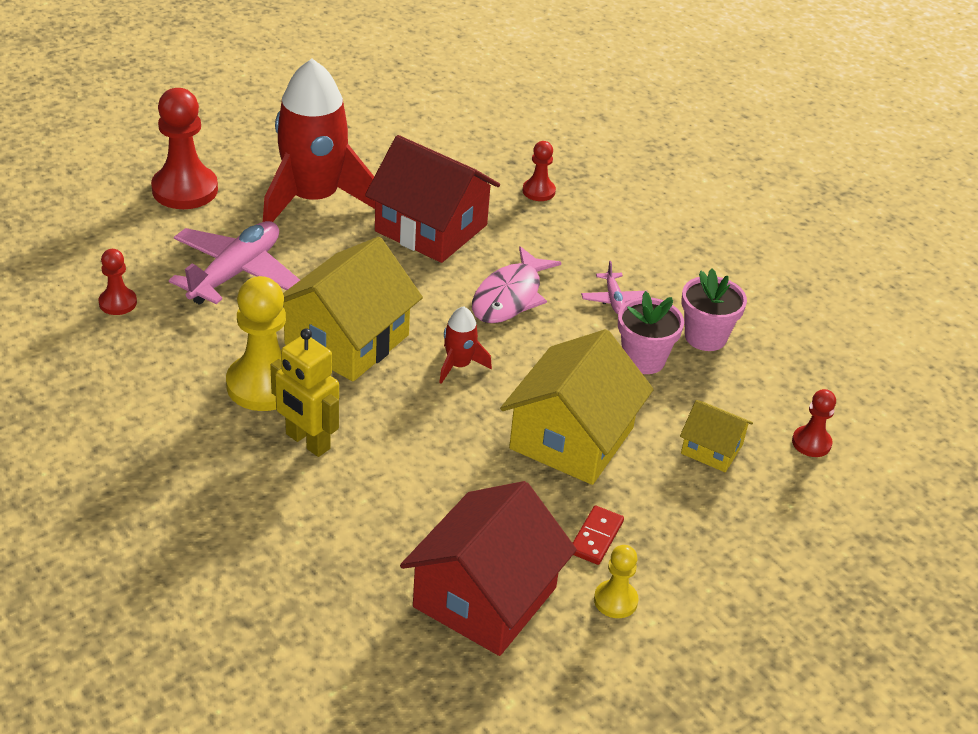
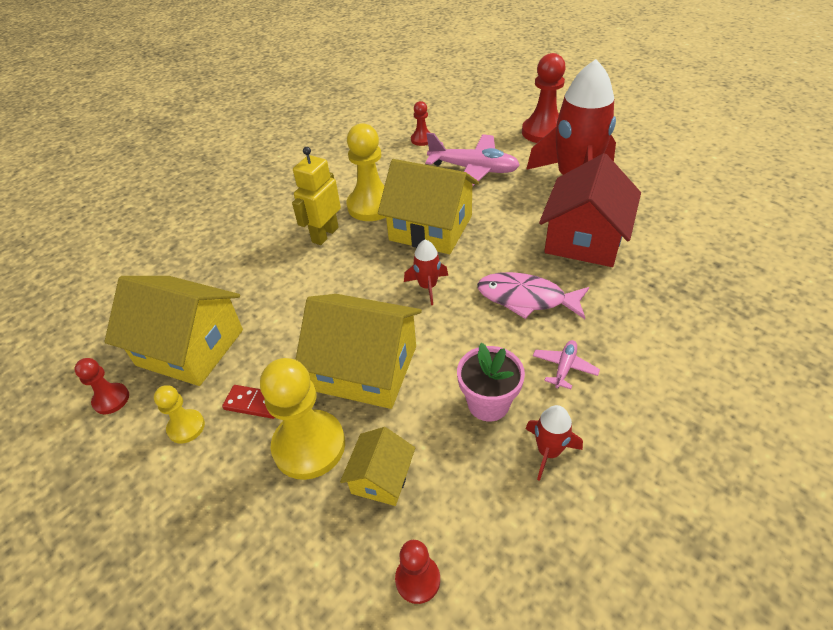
camera: 85 degrees right, 5 degrees up
(485, 597) = (190, 347): red house -> yellow house
(538, 191) = (688, 289): red pawn -> red pawn (111, 399)
(613, 299) = (564, 367): pink plane -> pink plane turned 135 degrees clockwise
(664, 496) = (309, 446): none -> yellow pawn
(705, 337) = (548, 451): pink flower pot -> red rocket

